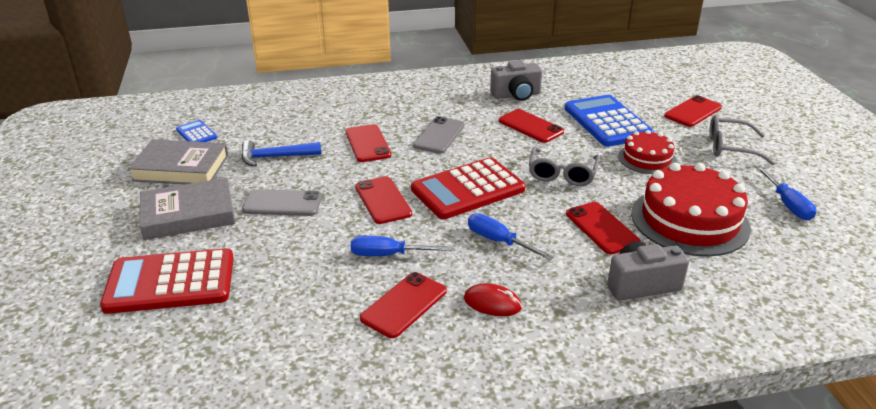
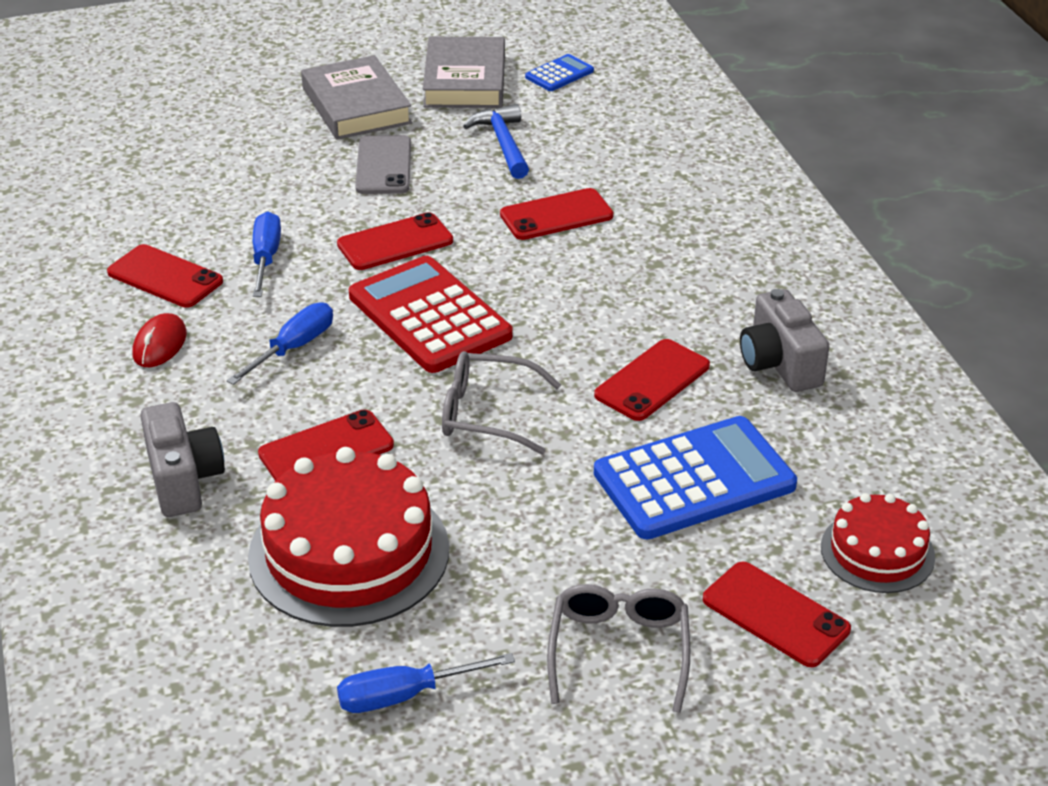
camera: 85 degrees right, 5 degrees up
(170, 282) = (223, 120): red calculator -> none
(439, 135) = (596, 281): grey phone -> none
(647, 159) = (554, 521): red cake -> red cake (877, 552)

